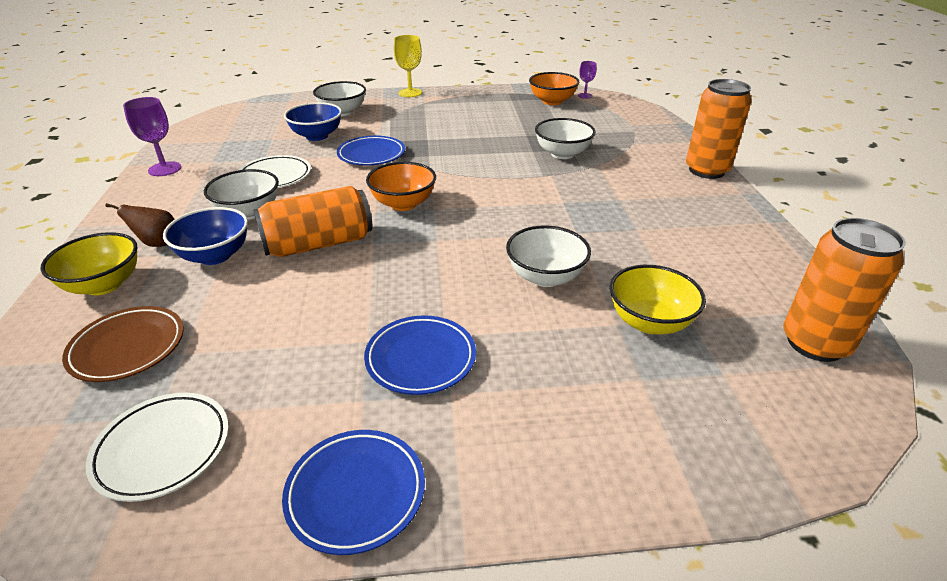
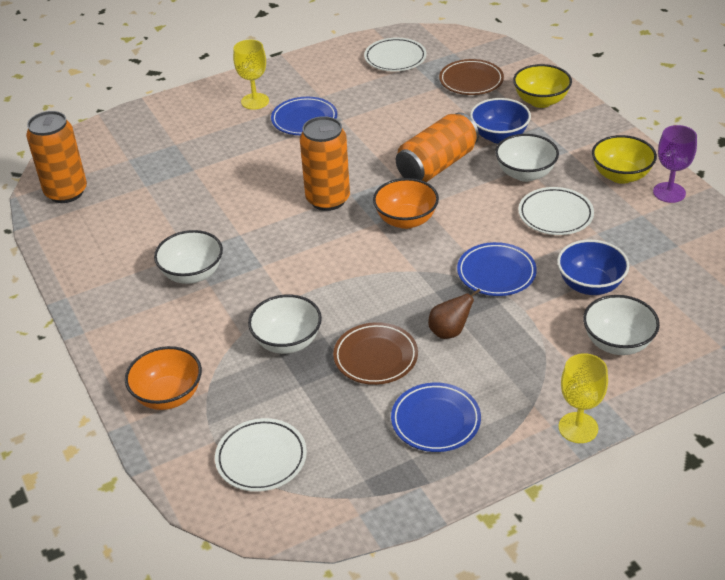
camera: 160 degrees right, 5 degrees up
(158, 243) = (553, 132): brown pear -> brown pear (449, 332)
(356, 493) = (296, 70): blue plate -> blue plate (435, 421)
(478, 430) = (255, 101): none -> yellow goblet
(502, 135) = (375, 357): none -> brown plate
(545, 277) = (251, 188): white bowl -> white bowl (192, 274)
(552, 101) = (348, 475): orange bowl -> orange bowl (168, 396)
(585, 96) = (302, 515): purple goblet -> none
(602, 114) = (261, 458): none -> white plate
(649, 322) = (172, 176): yellow bowl -> yellow bowl (621, 175)
(706, 170) = (117, 361): orange can -> orange can (328, 199)

